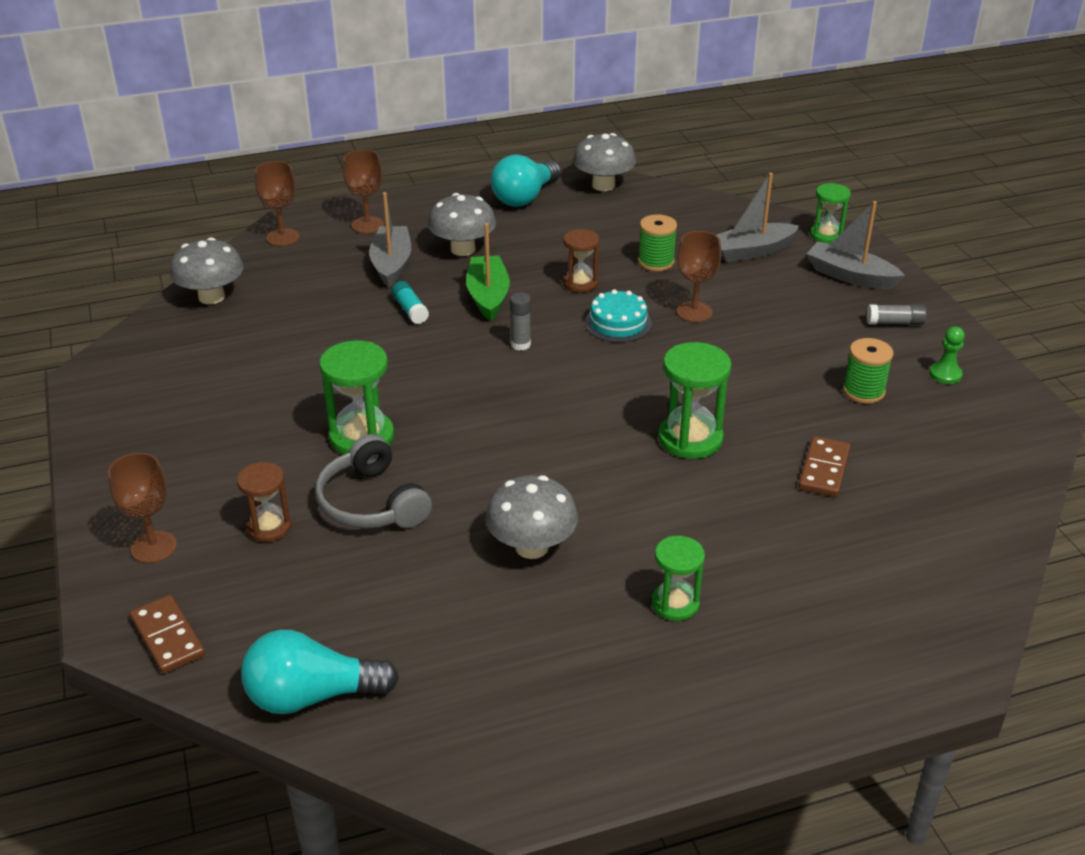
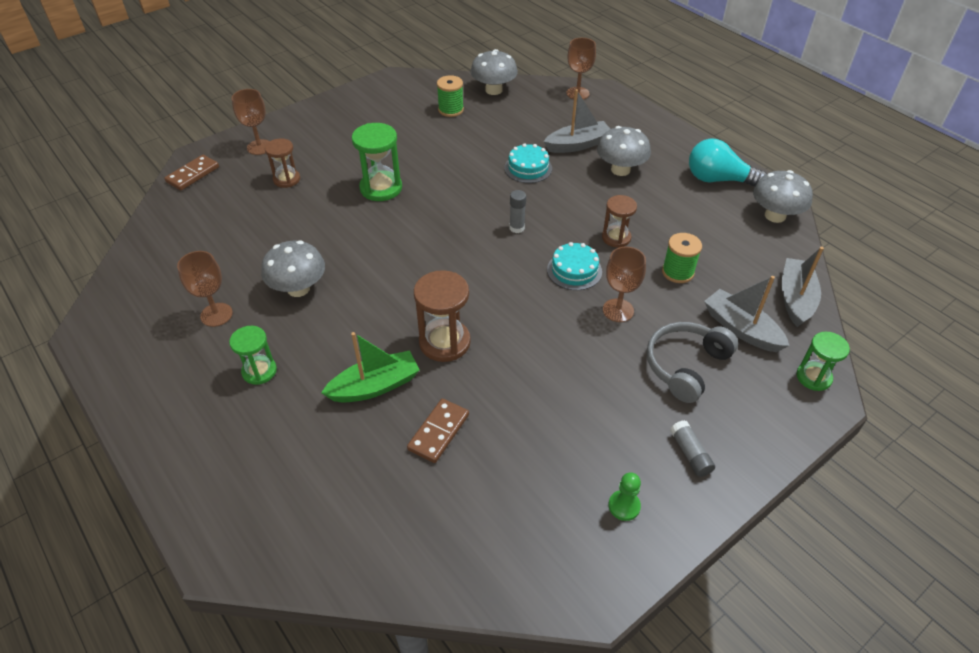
camera: 70 degrees right, 10 degrees up
(311, 696) = (156, 236): turquoise light bulb -> none
(367, 225) = (619, 121): brown goblet -> brown goblet (216, 315)
(372, 503) = (320, 210): grey headphones -> grey headphones (686, 366)
(410, 310) = (528, 168): turquoise glue stick -> turquoise cake
(488, 296) = (567, 197): green boat -> green boat (375, 386)
(690, 439) = (444, 342): green hourglass -> brown hourglass
(823, 469) = (438, 432): brown domino -> brown domino turned 60 degrees counterclockwise
(850, 276) = (750, 407): grey boat -> grey boat (795, 298)
(863, 391) = (563, 444): green spool -> green spool (451, 110)

